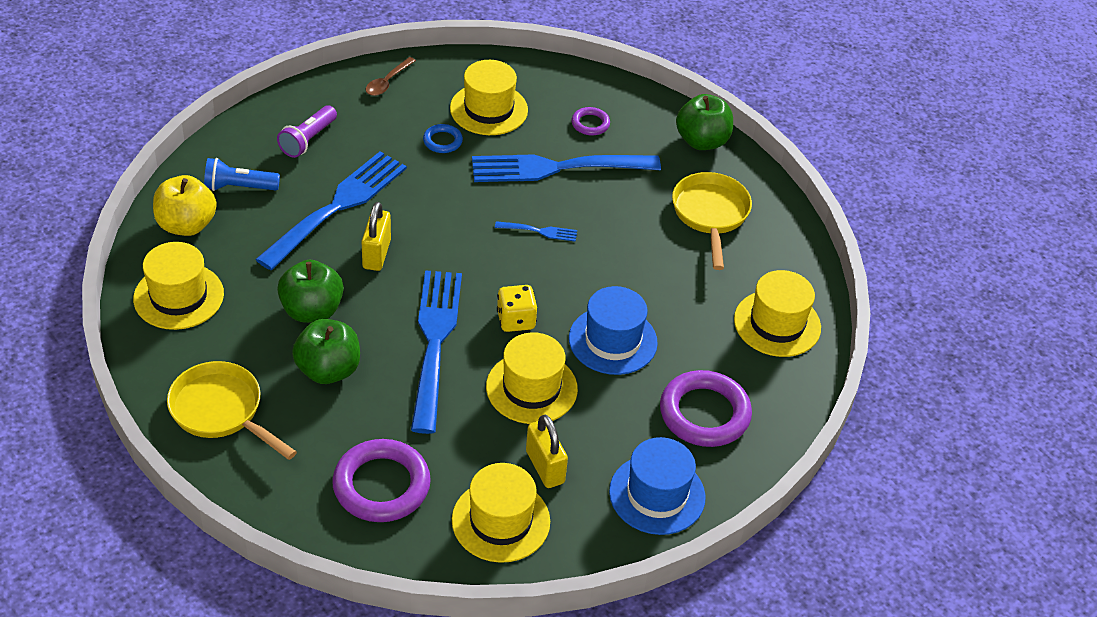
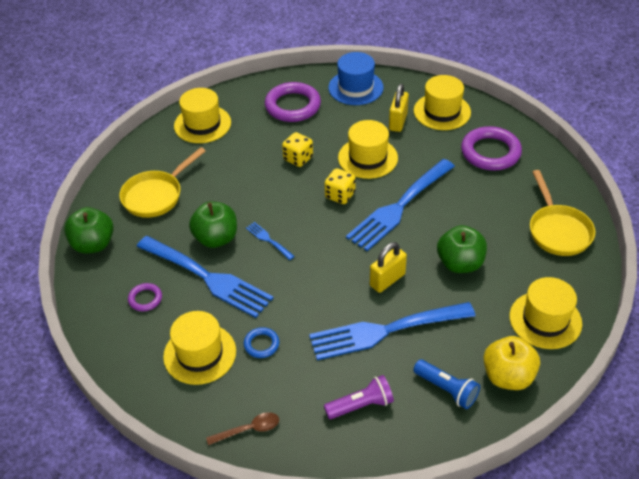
camera: 135 degrees left, 0 degrees up
(328, 370) = (476, 222): green apple -> green apple (216, 238)
(613, 340) = (298, 158): blue hat -> yellow dice

